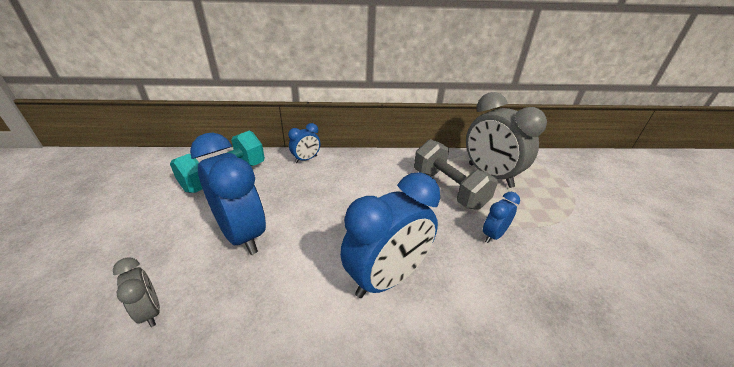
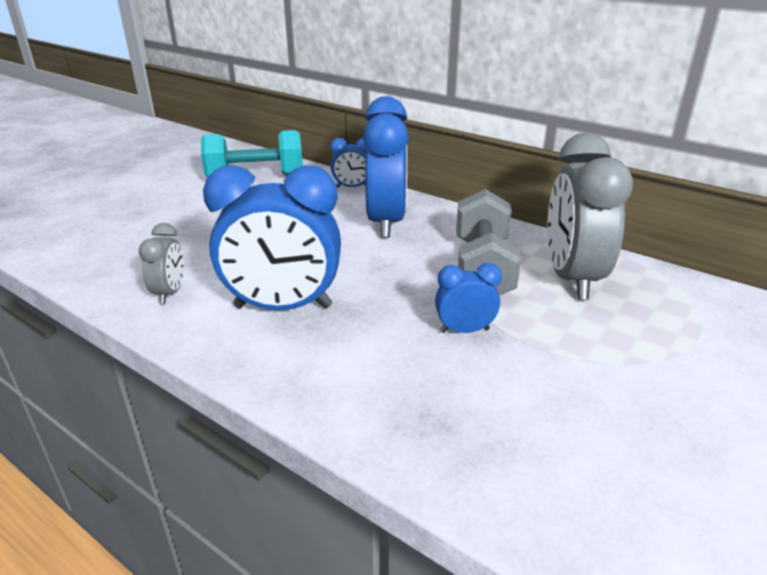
camera: 40 degrees right, 5 degrees down
(150, 311) = (89, 244): grey clock -> grey clock (170, 293)
(242, 234) = (210, 224): blue clock -> blue clock (386, 222)

